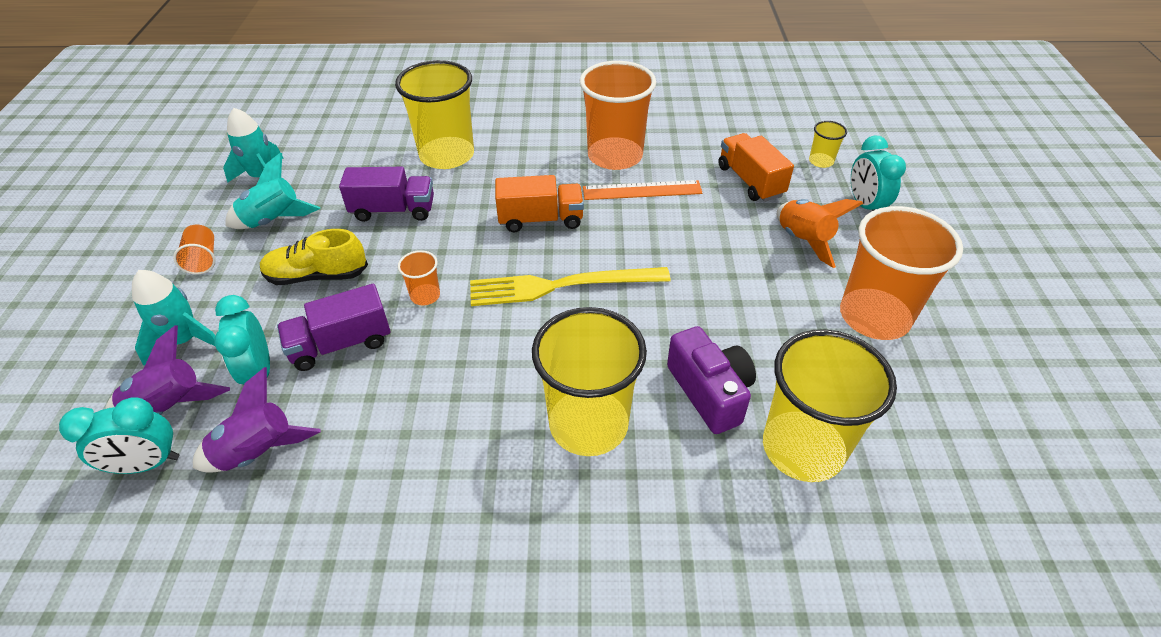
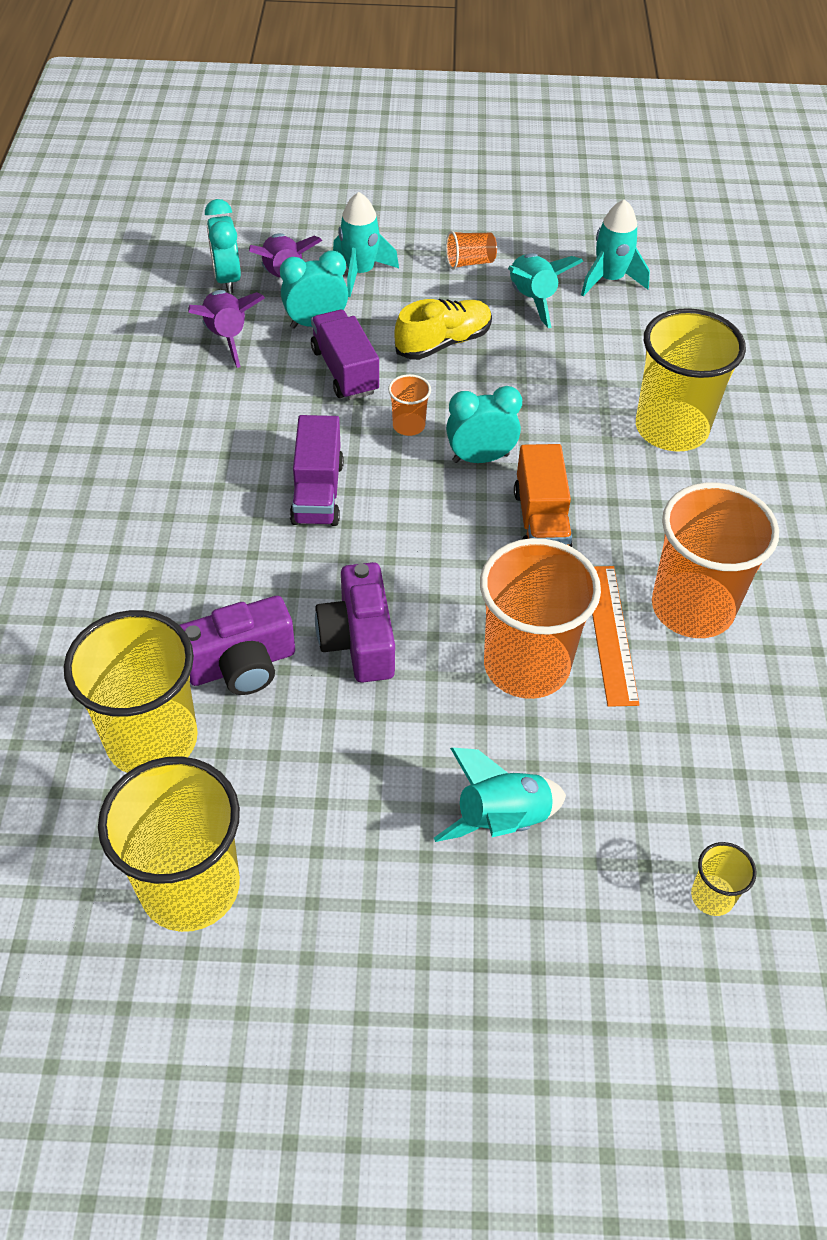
camera: 90 degrees right, 5 degrees up
(317, 276) = (443, 343): yellow shoe -> yellow shoe turned 60 degrees clockwise
(393, 210) = (554, 389): purple truck -> purple truck (317, 492)
(561, 286) = (418, 539): yellow fork -> none
(588, 424) = (216, 556): yellow cup -> yellow cup (190, 887)
(670, 317) = (358, 640): none -> purple camera
(750, 181) = (645, 776): orange truck -> none
(803, 240) = (502, 820): orange rocket -> turquoise rocket
(865, 205) = (590, 934): turquoise clock -> turquoise clock (480, 458)
(874, 316) = (341, 873): orange cup -> orange cup (526, 665)

